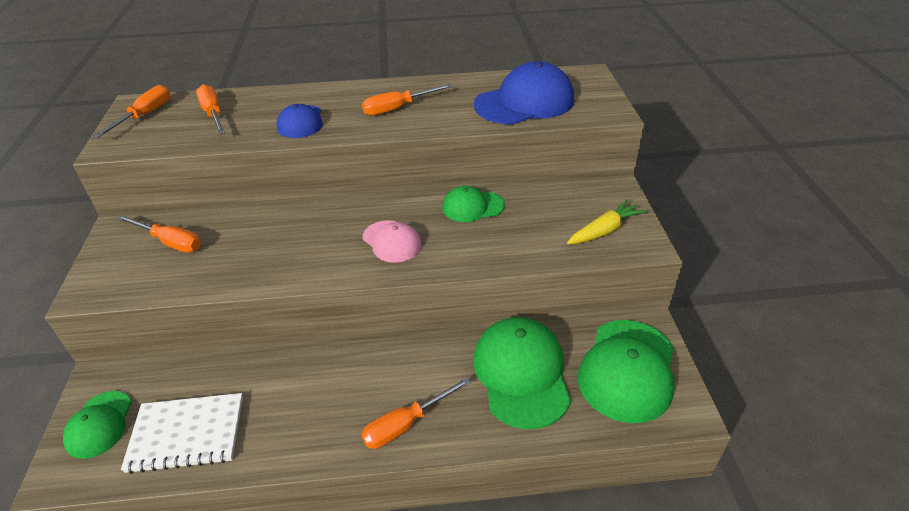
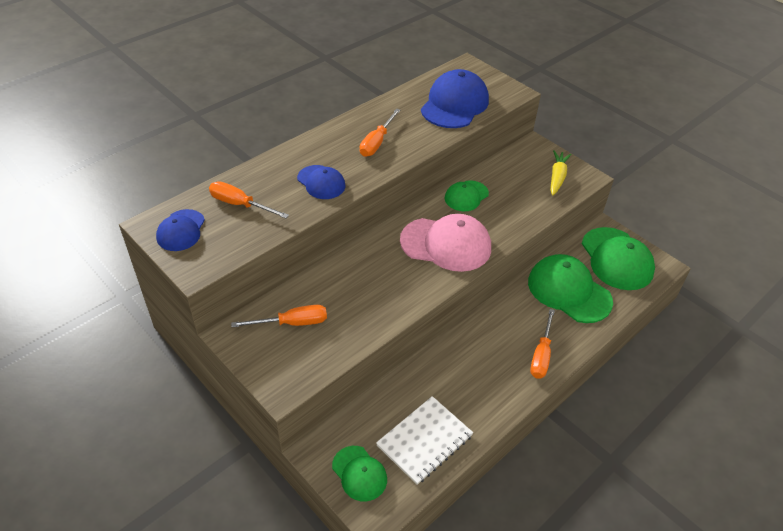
camera: 40 degrees left, 5 degrees up
(145, 115) = (181, 230): orange screwdriver -> blue cap
(392, 241) = (446, 244): pink cap -> pink cap, size x1.76

